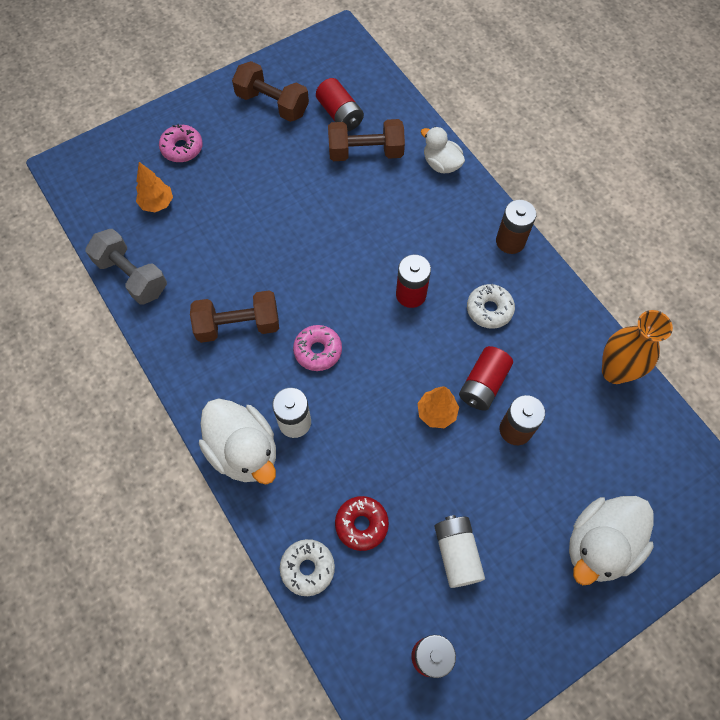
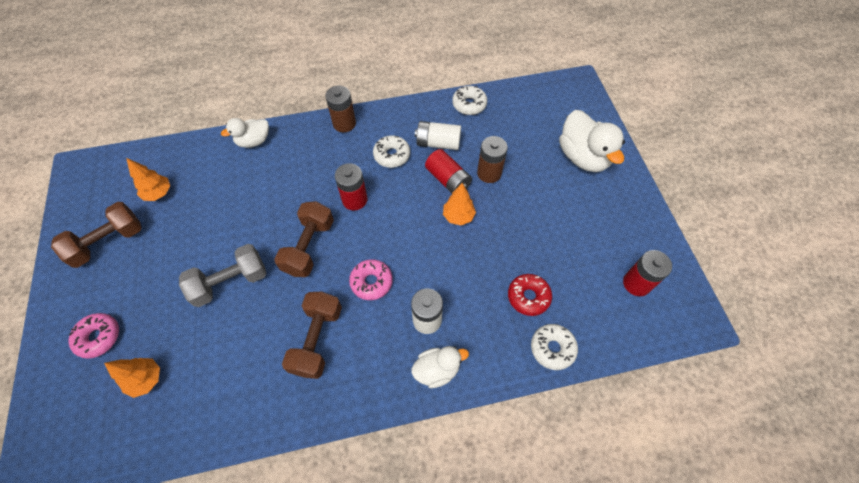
camera: 70 degrees left, 5 degrees down
(132, 276) = (213, 428): grey dumbbell -> grey dumbbell (230, 282)
(244, 451) = (437, 370): white duck -> white duck, size x0.60
(340, 114) = (159, 193): red battery -> orange tree
(365, 152) = (208, 187): brown dumbbell -> brown dumbbell (309, 247)
(456, 553) = (567, 240): white battery -> white battery (438, 143)
(615, 371) = (469, 104): orange vase -> white donut

